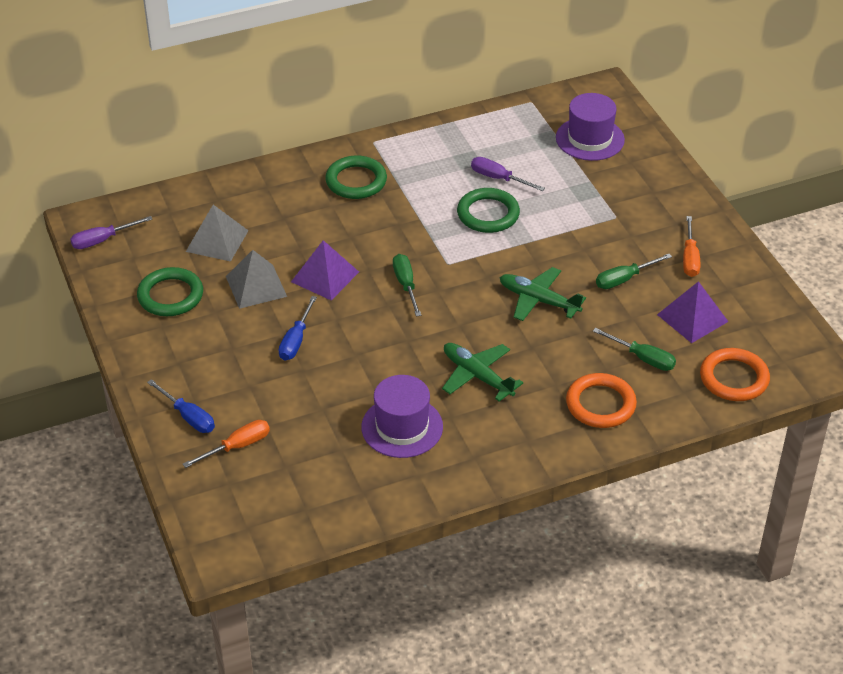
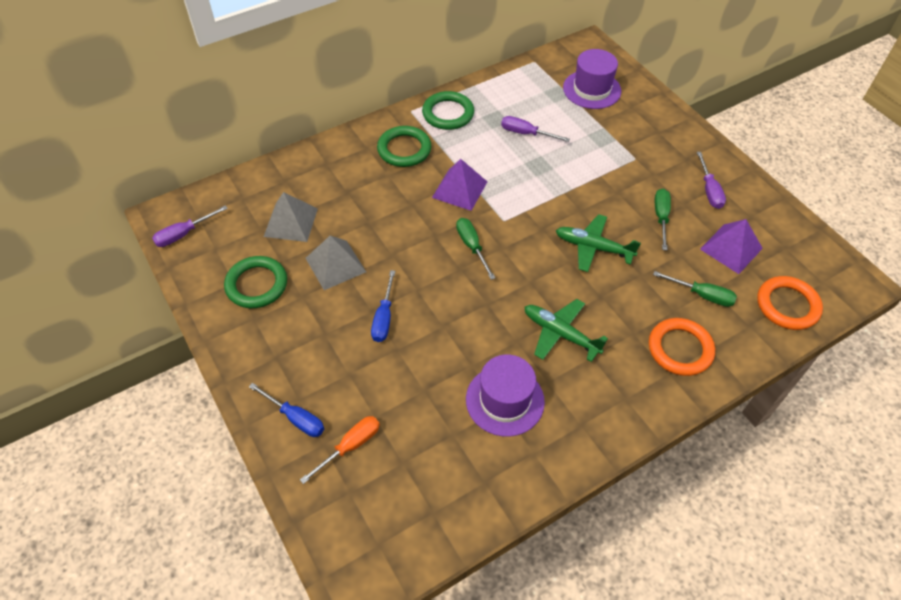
camera: 10 degrees left, 10 degrees up
(325, 276) = (397, 247): purple pyramid -> purple pyramid (460, 189)
(488, 214) = (526, 168): green ring -> green ring (448, 114)
(624, 279) = (661, 217): green screwdriver -> green screwdriver turned 135 degrees clockwise
(690, 258) = (709, 190): orange screwdriver -> purple screwdriver

